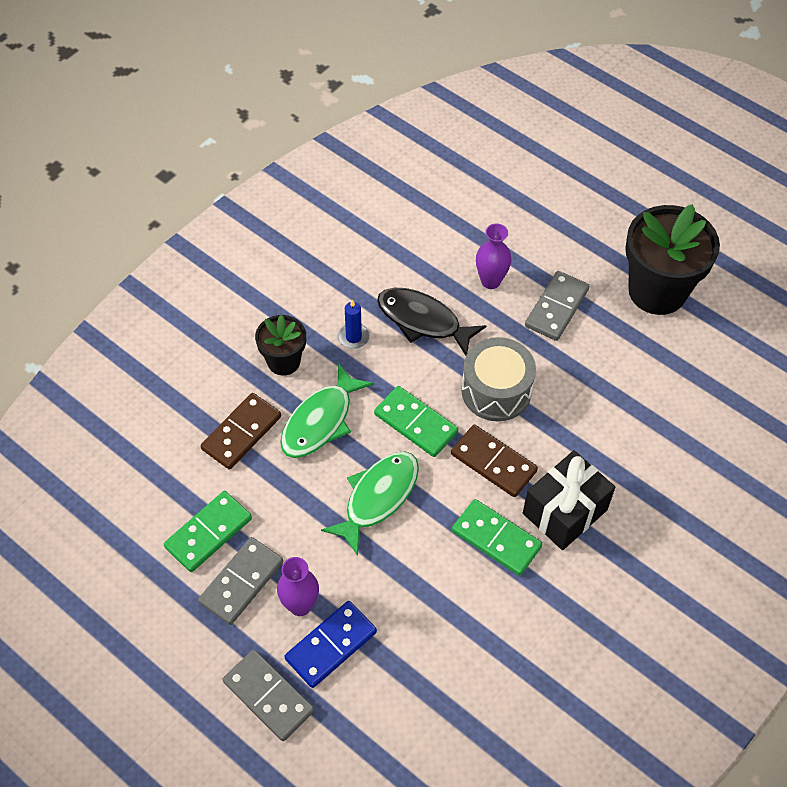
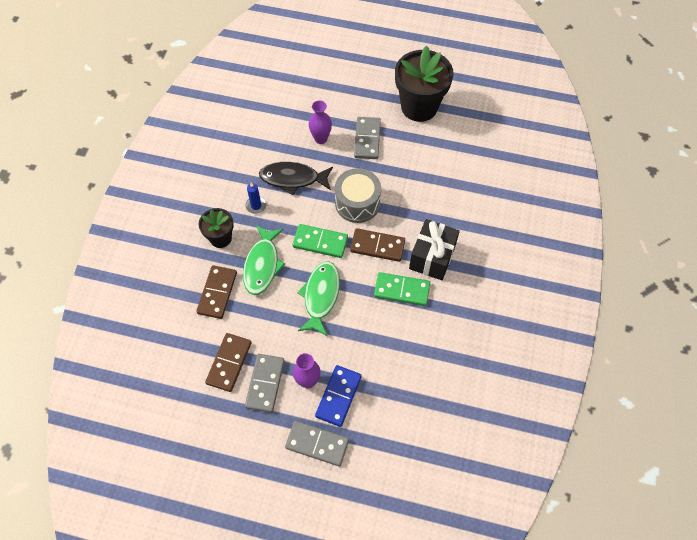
camera: 25 degrees left, 5 degrees up
(208, 533) = (229, 363): green domino -> brown domino

